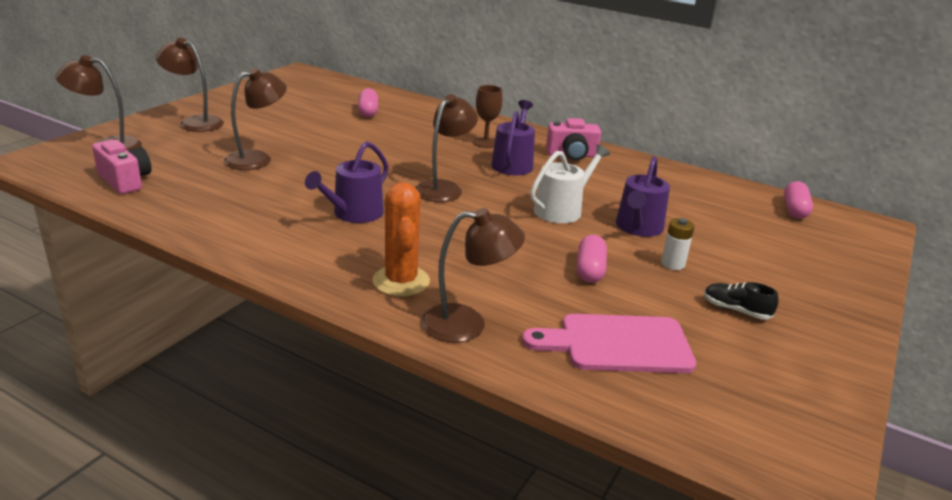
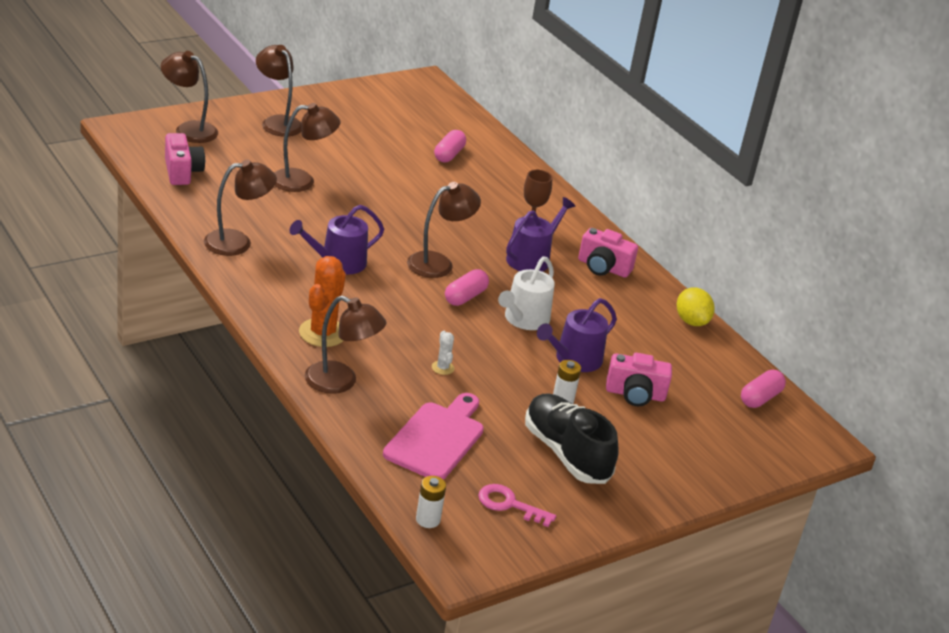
camera: 25 degrees right, 5 degrees up
(235, 225) = (237, 242): none -> brown lamp
(545, 273) = (442, 368): none -> white cactus
(562, 210) = (523, 319): white watering can -> white watering can turned 135 degrees clockwise
(590, 270) = (483, 379): pink capsule -> pink capsule (465, 297)
(618, 344) = (436, 438): pink cutting board -> pink cutting board turned 90 degrees clockwise
(677, 172) = (691, 321): none -> yellow lemon
(715, 239) = (635, 394): none -> pink camera
(715, 442) = (428, 520): none -> white battery
(736, 310) = (566, 453): black shoe -> black shoe, size x2.07
(759, 385) = (509, 504): none -> pink key

